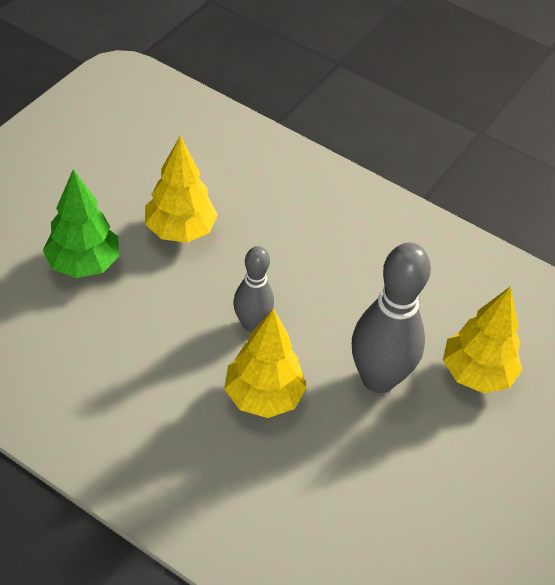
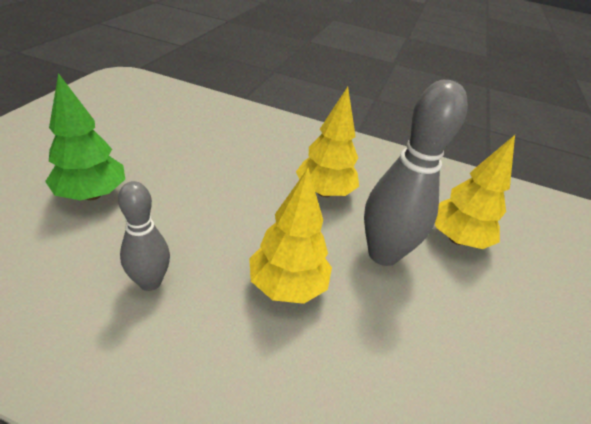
camera: 15 degrees left, 10 degrees down
(180, 231) = (181, 163): yellow tree -> yellow tree (324, 192)
(251, 324) = (259, 224): grey bowling pin -> grey bowling pin (150, 282)

